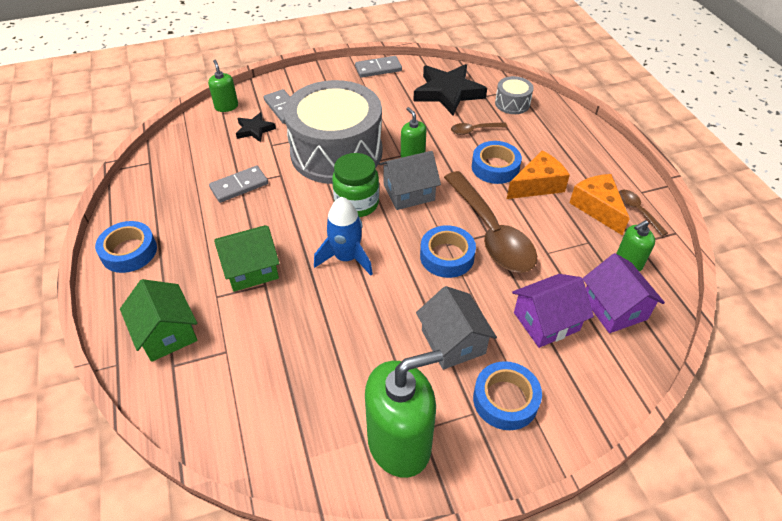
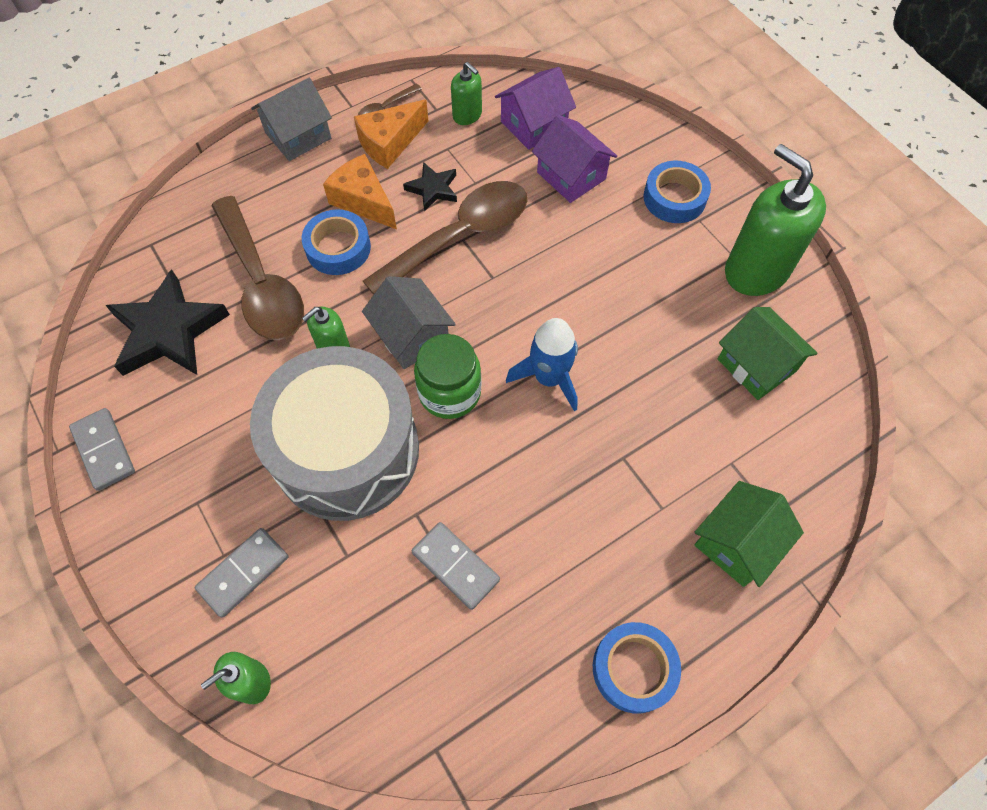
camera: 105 degrees left, 15 degrees up
(251, 269) = (605, 483): green house -> green house (756, 365)
(254, 130) = (312, 599): black star -> black star (433, 189)
(447, 256) = (511, 274): blue tape -> none
(453, 342) = (627, 248): grey house -> grey house (298, 136)
(474, 130) = (261, 283): brown spoon -> brown spoon, size x2.27
(512, 103) = (188, 246): grey drum -> none

